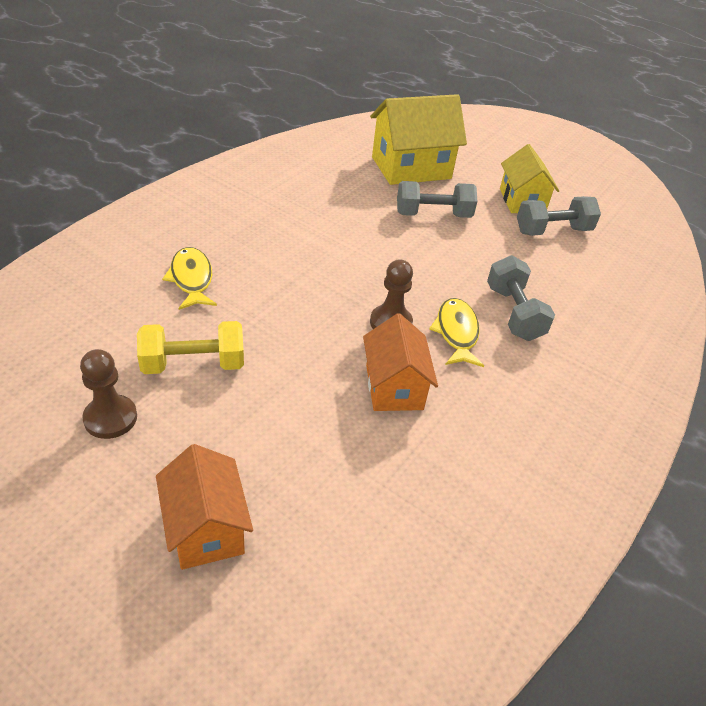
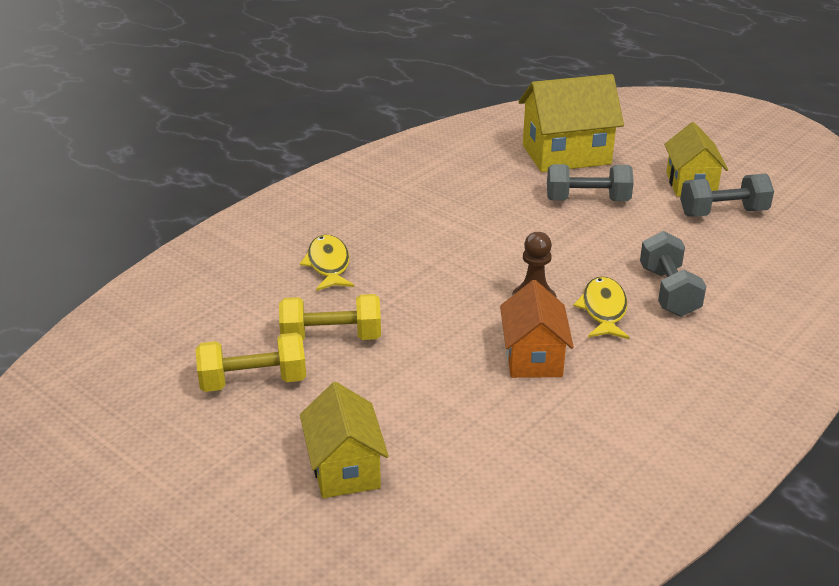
camera: 10 degrees right, 10 degrees down
(110, 418) = (253, 381): brown pawn -> yellow dumbbell
(206, 528) = (344, 468): orange house -> yellow house

